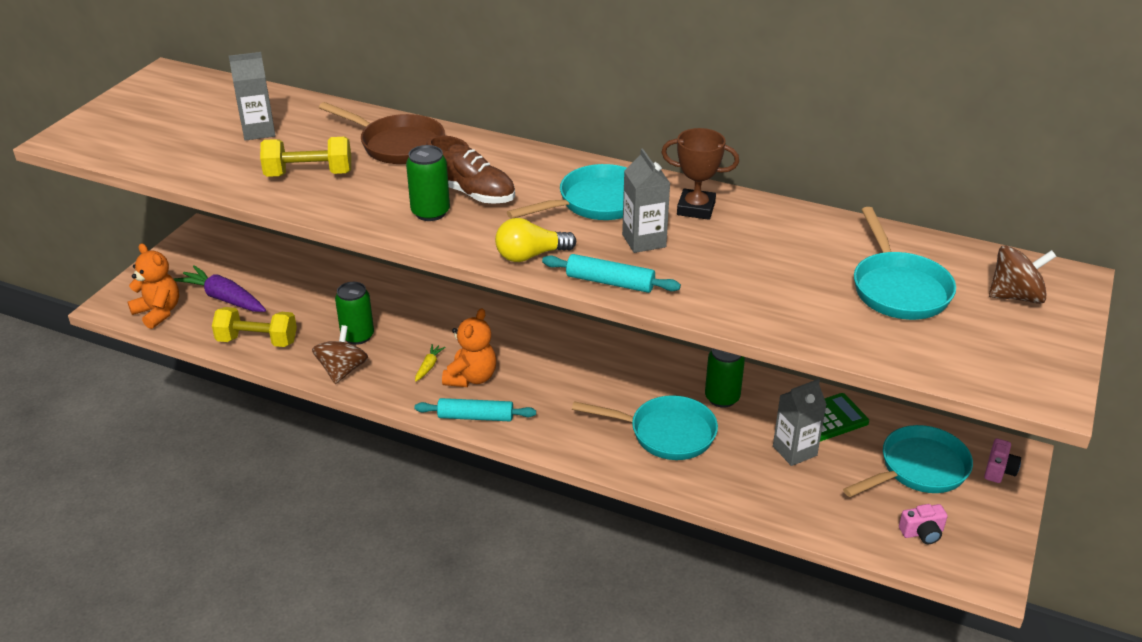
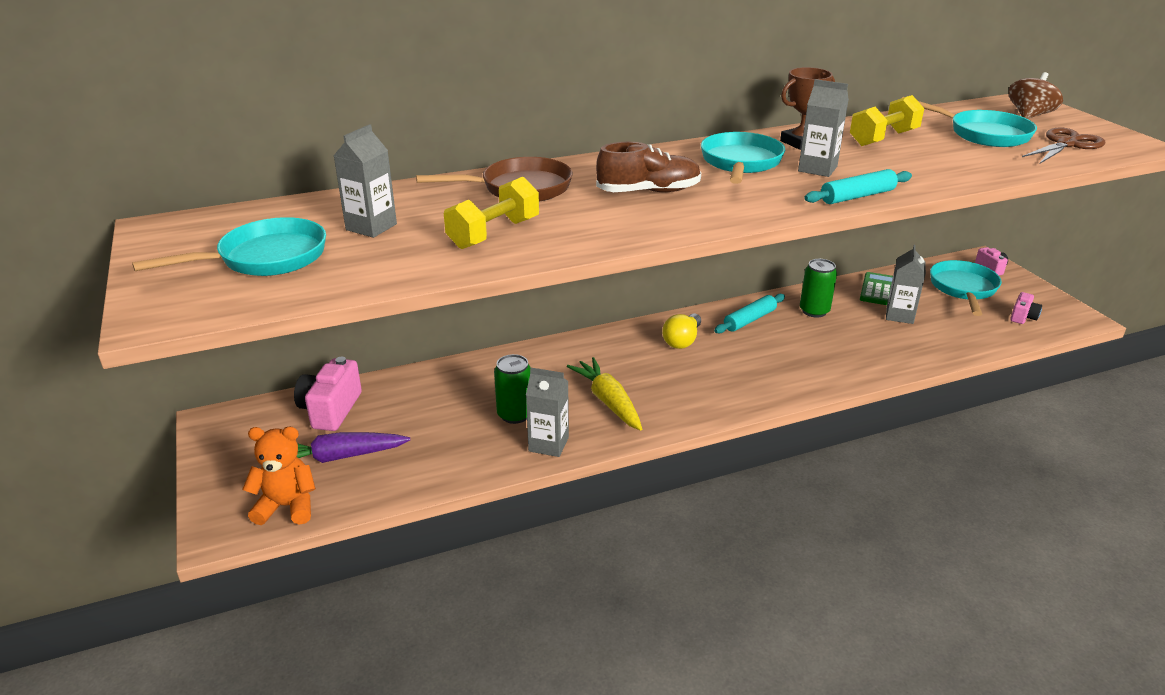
camera: 45 degrees left, 5 degrees down
(257, 341) = (433, 469): yellow dumbbell -> yellow dumbbell (883, 138)
(267, 263) = (331, 410): none -> pink camera
(342, 370) = (548, 444): brown spinning top -> grey carton
(428, 366) = (608, 401): yellow carrot -> yellow carrot, size x2.12
(430, 212) = (651, 214): green can -> none
(471, 378) = (651, 390): orange teddy bear -> none
(475, 417) = (701, 411): turquoise rolling pin -> turquoise rolling pin (749, 320)
(530, 255) = (778, 205): yellow light bulb -> yellow light bulb (682, 340)
(665, 433) = (824, 348): turquoise pan -> turquoise pan (265, 258)
(959, 345) = (1067, 144): none -> brown scissors

